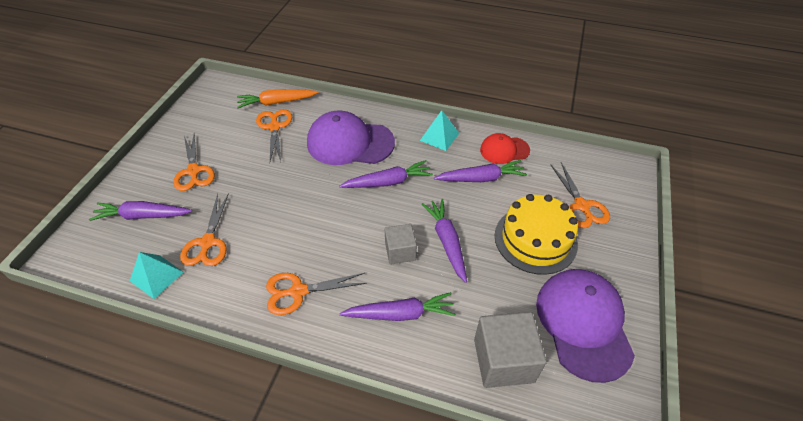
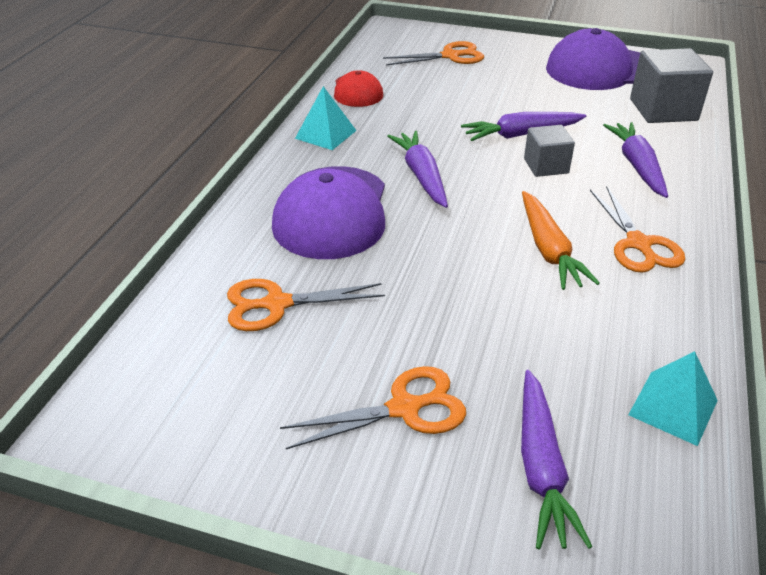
camera: 90 degrees left, 10 degrees down
(207, 242) = (582, 352): orange scissors -> none
(277, 102) = (195, 309): orange carrot -> orange carrot (548, 250)
(481, 178) = (410, 108): purple carrot -> none
(535, 239) = (504, 83): yellow cake -> none

